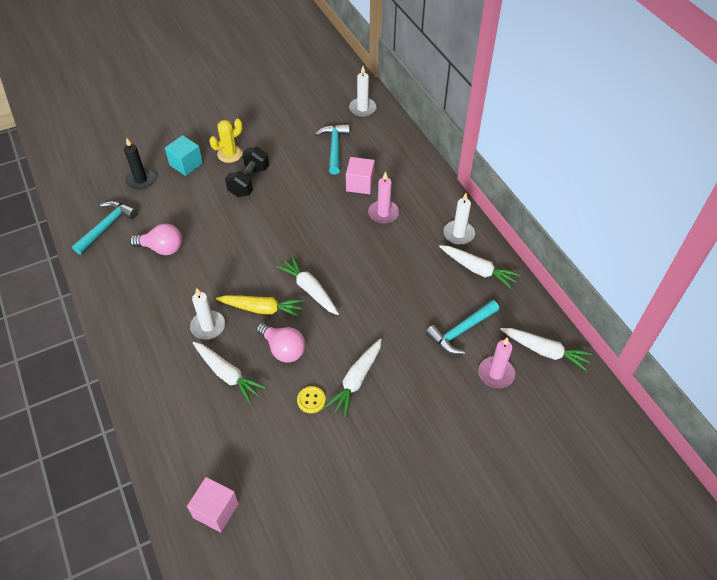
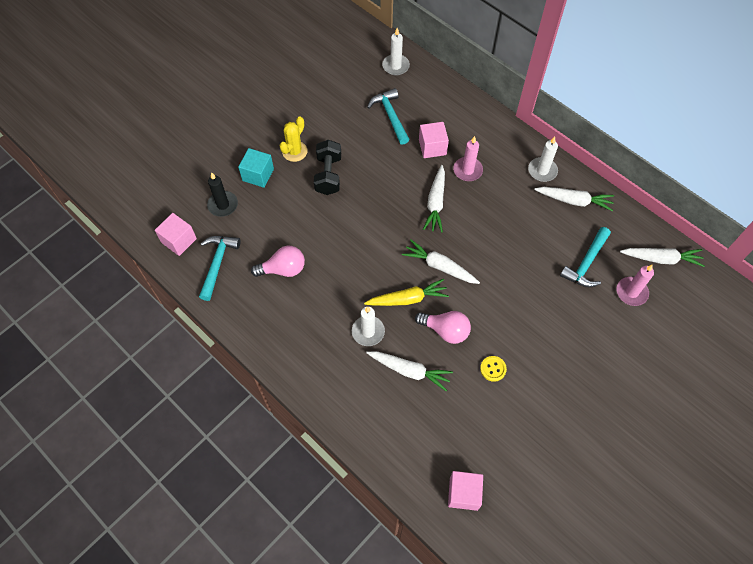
camera: 20 degrees left, 10 degrees up
(85, 198) = (179, 240): none -> pink cube
(356, 380) = (521, 338): white carrot -> white carrot (435, 203)

